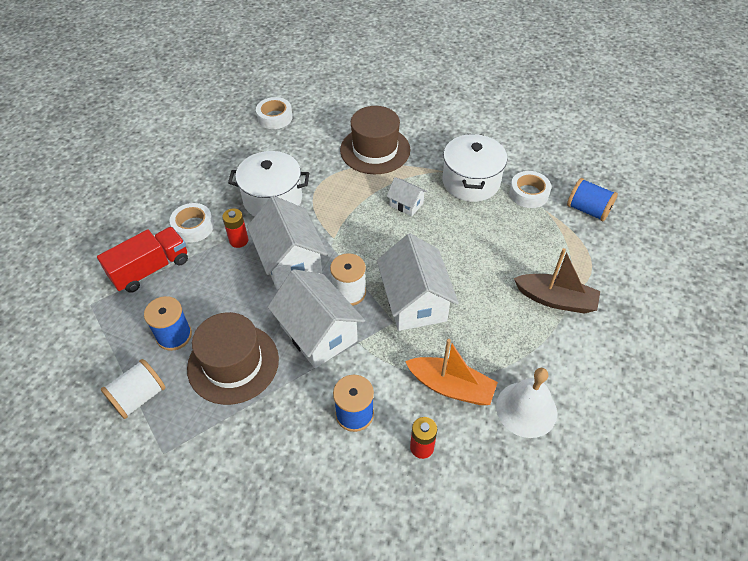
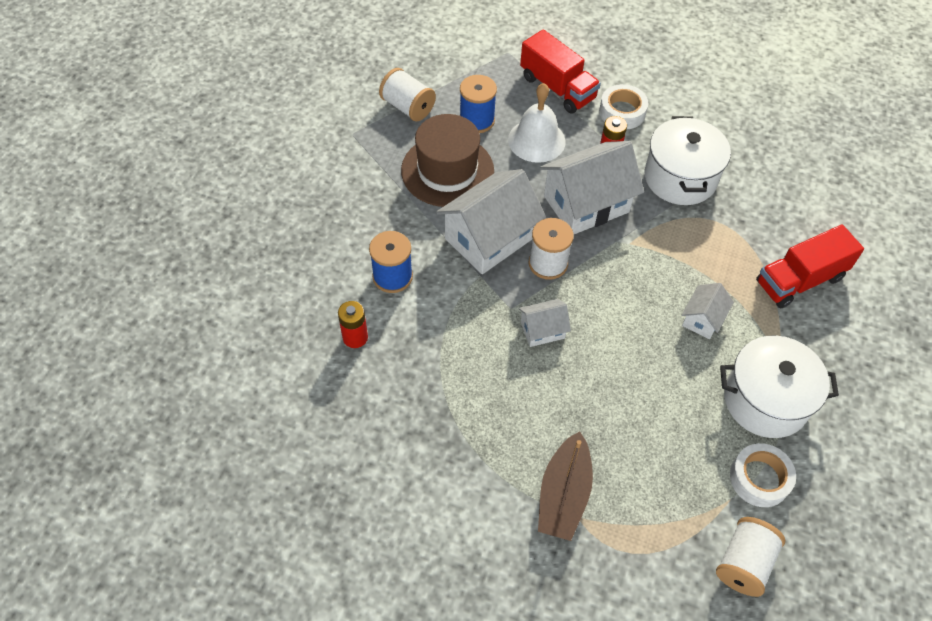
camera: 85 degrees right, 5 degrees up
(275, 117) = (831, 163): white tape -> none
(375, 150) = (800, 280): brown hat -> red truck
(415, 301) = (542, 330): white house -> white house, size x0.50
(451, 387) = (427, 366): orange boat -> none
(526, 409) = (401, 443): white bell -> white bell (536, 140)
(588, 210) = (743, 563): blue spool -> white spool

